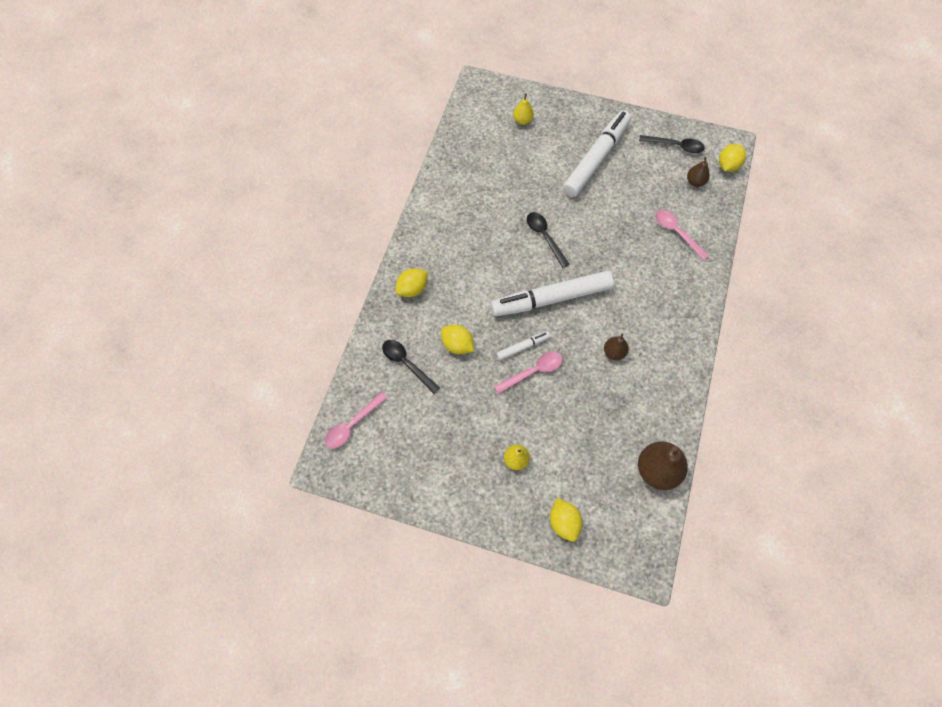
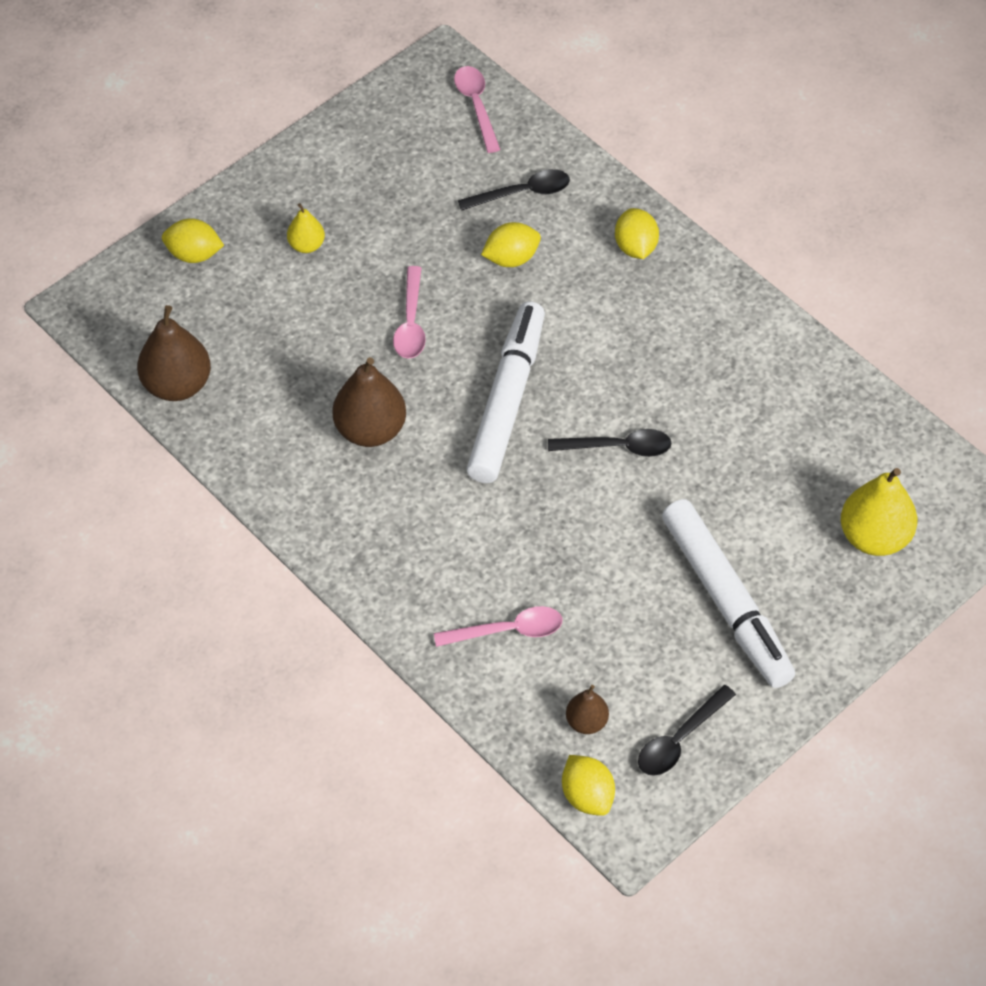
camera: 120 degrees right, 10 degrees down
(522, 120) = (874, 537): yellow pear -> yellow pear, size x1.84
(523, 347) = (455, 329): white marker -> none
(614, 352) = (370, 430): brown pear -> brown pear, size x1.84

